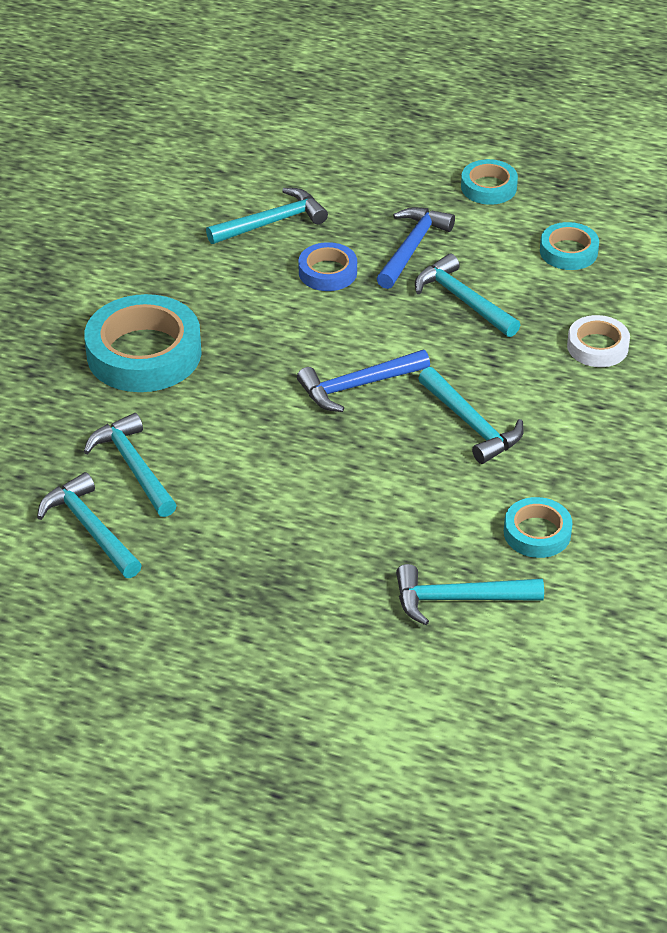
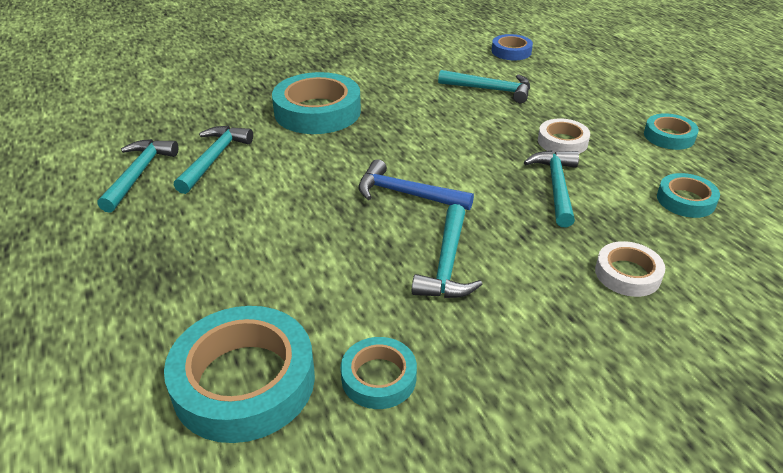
camera: 45 degrees right, 5 degrees down
(327, 272) = (486, 127): blue tape -> blue tape (511, 51)
(412, 248) = (562, 141): blue hammer -> white tape
(459, 599) = (244, 381): turquoise hammer -> turquoise tape

